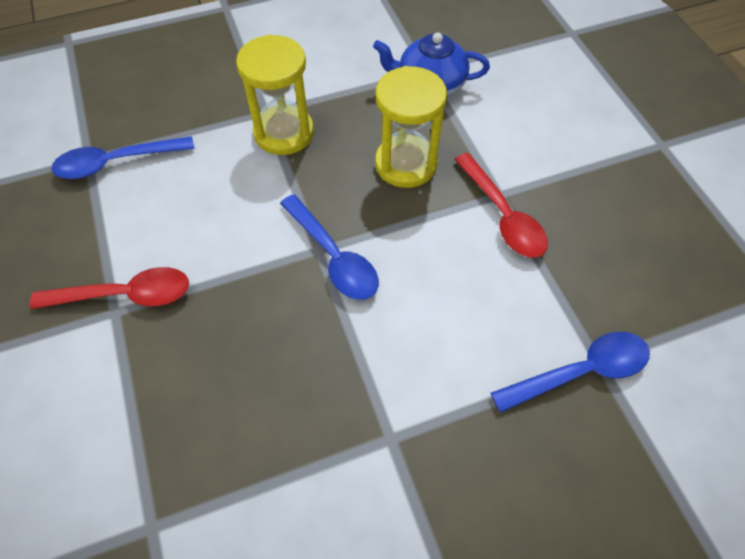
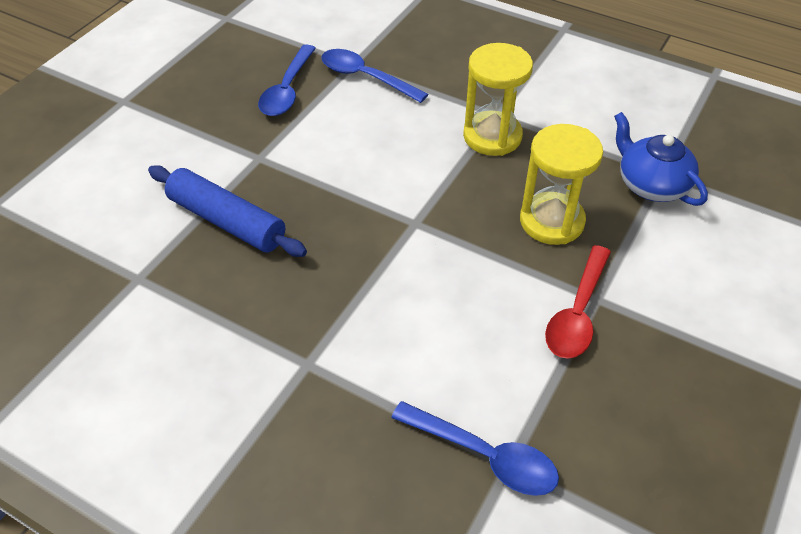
camera: 50 degrees right, 10 degrees down
(124, 295) = (275, 153): red spoon -> none
(163, 394) = (226, 221): none -> blue rolling pin
(333, 256) = (419, 234): blue spoon -> blue spoon (287, 90)

